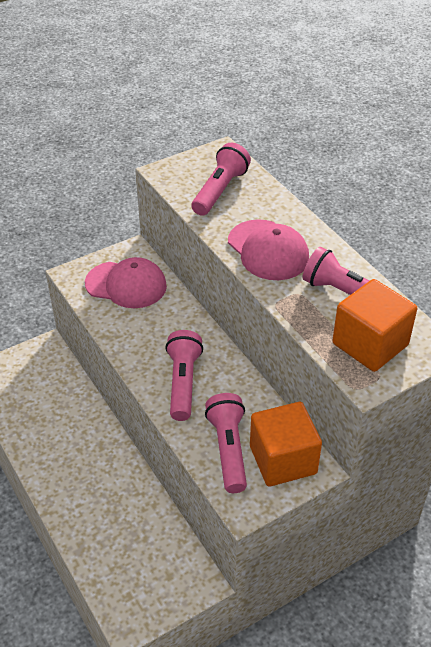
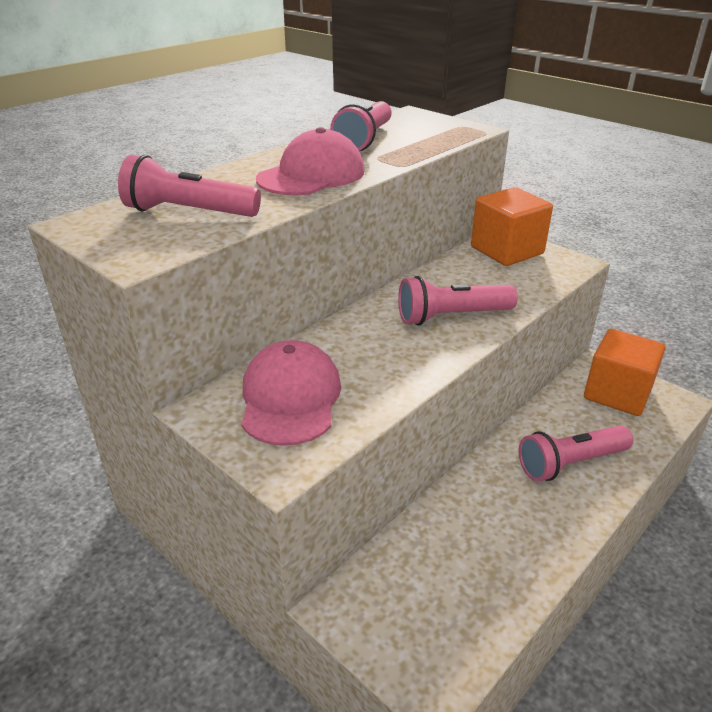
camera: 105 degrees left, 10 degrees down
(228, 449) = (519, 277): pink flashlight -> pink flashlight (570, 463)
(370, 344) = (427, 130): orange cube -> orange cube (617, 393)

